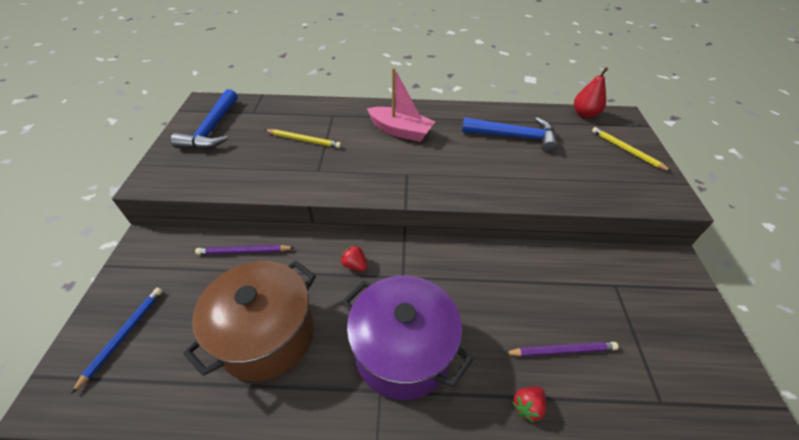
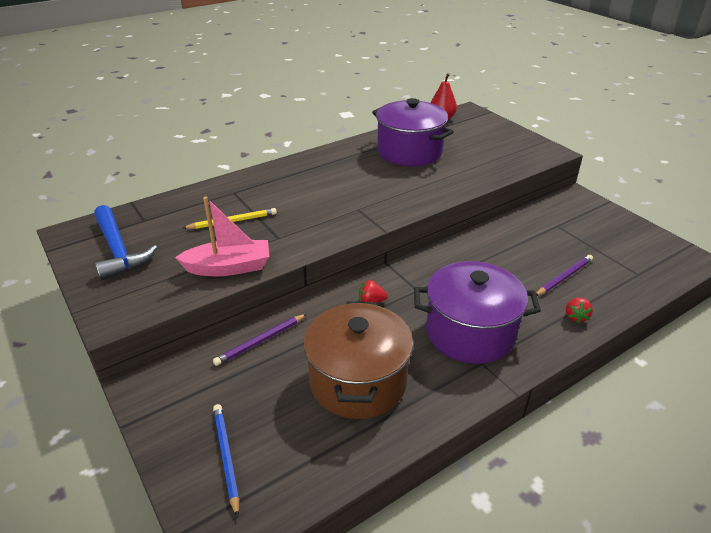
camera: 35 degrees left, 10 degrees down
(400, 131) = (313, 181): pink boat -> pink boat (229, 267)
(514, 137) = (409, 152): blue hammer -> purple pot
(626, 150) = (494, 132): yellow pencil -> none

